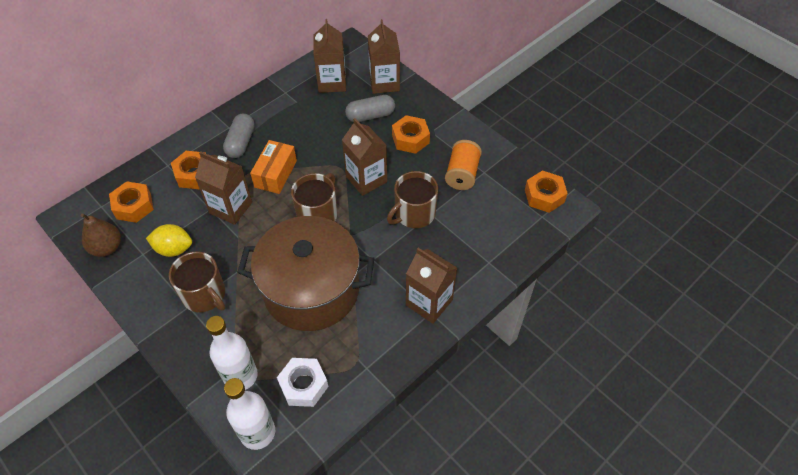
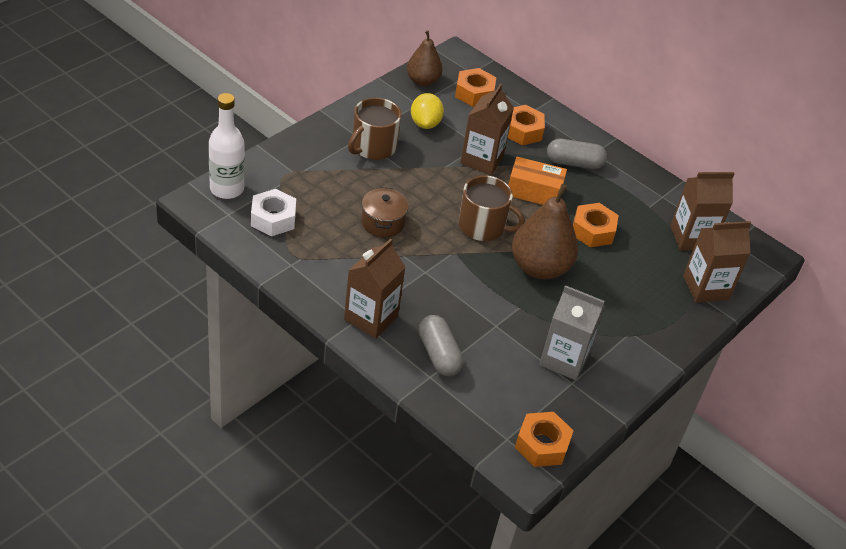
camera: 80 degrees right, 10 degrees down
(240, 376) = (284, 176): white bottle -> none
(311, 290) = (383, 222): brown pot -> brown pot, size x0.42
(366, 179) = (539, 268): brown carton -> brown pear
(370, 116) = (643, 273): grey capsule -> grey capsule (439, 354)
(410, 139) = (613, 310): orange nut -> orange nut (592, 231)
(414, 213) = (494, 309): brown mug -> none
(462, 174) = (564, 359): orange spool -> grey carton

